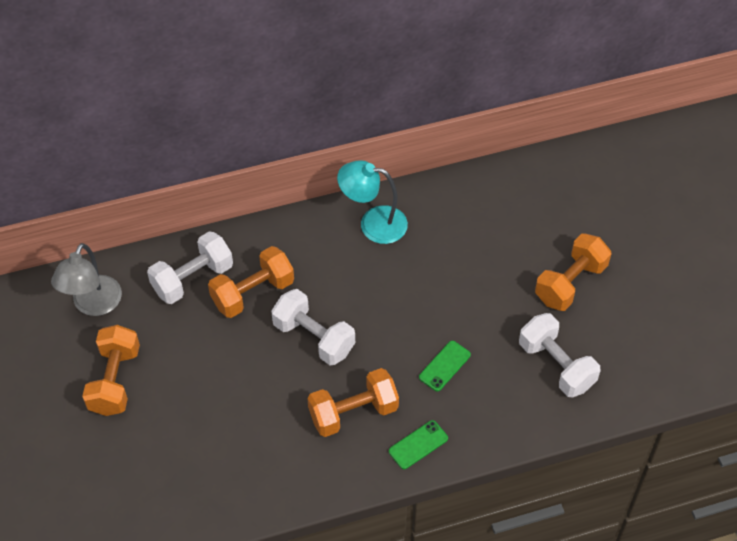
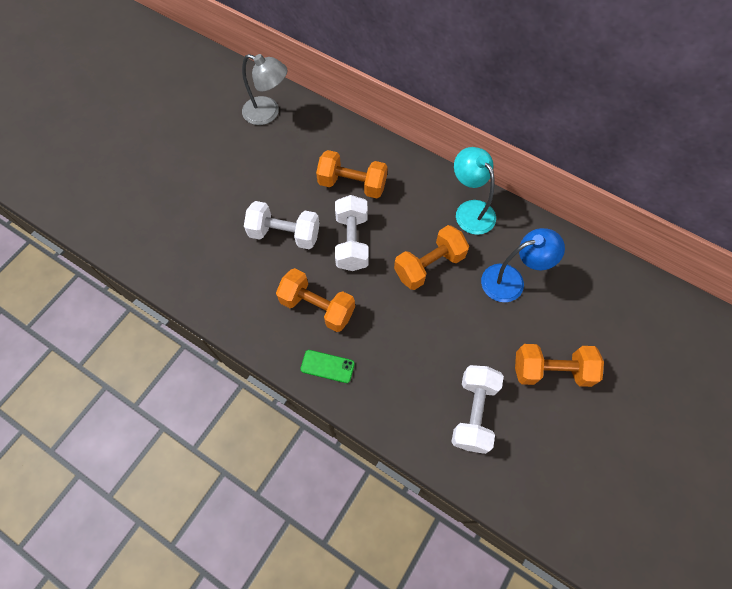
camera: 50 degrees right, 10 degrees up
(93, 305) = (268, 113): grey lamp -> grey lamp turned 135 degrees counterclockwise
(115, 380) = (227, 162): orange dumbbell -> orange dumbbell (429, 265)
(193, 279) = (332, 146): white dumbbell -> white dumbbell (284, 234)
(444, 366) = (403, 337): green phone -> none
(468, 247) = (511, 280): none -> blue lamp

